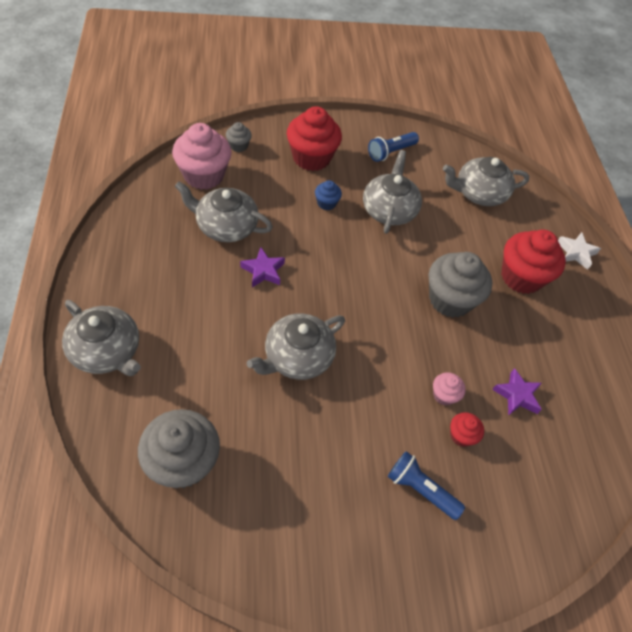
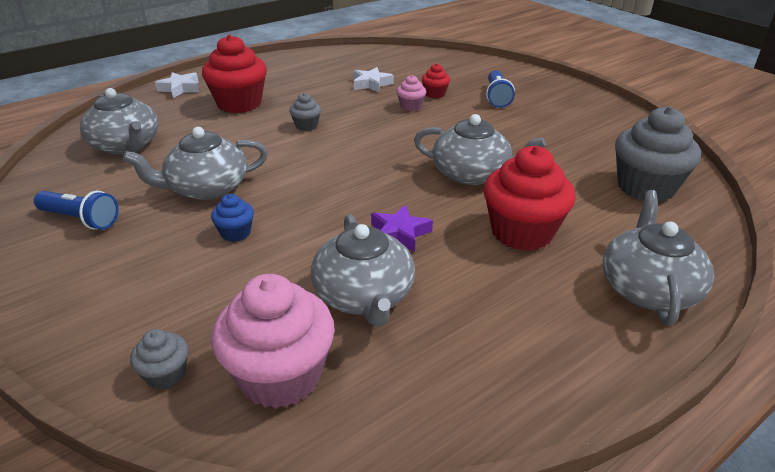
camera: 115 degrees left, 20 degrees down
(311, 158) = (143, 281): red cupcake -> red cupcake (522, 232)
(450, 299) = (306, 126): grey cupcake -> grey cupcake, size x0.47
(517, 395) = (371, 84): purple star -> white star

